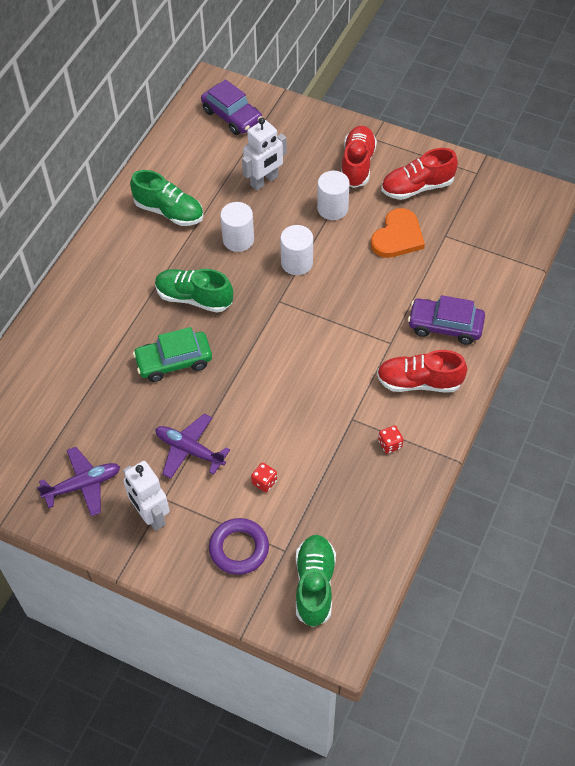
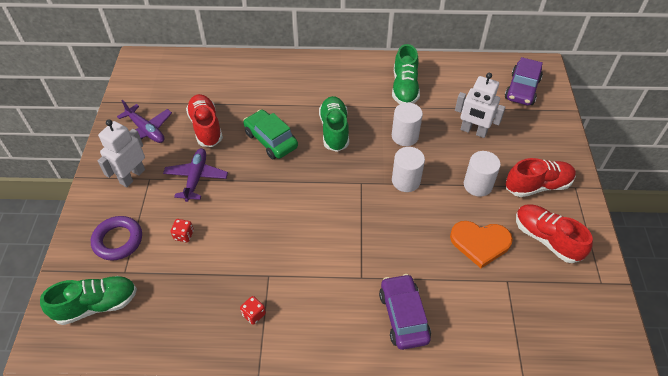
camera: 65 degrees right, 5 degrees down
(419, 382) = (330, 315): red shoe -> red shoe (206, 127)

